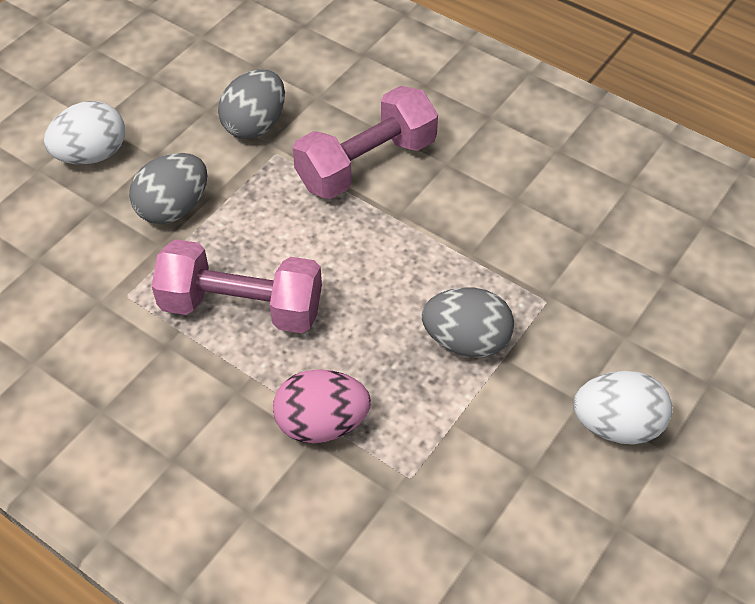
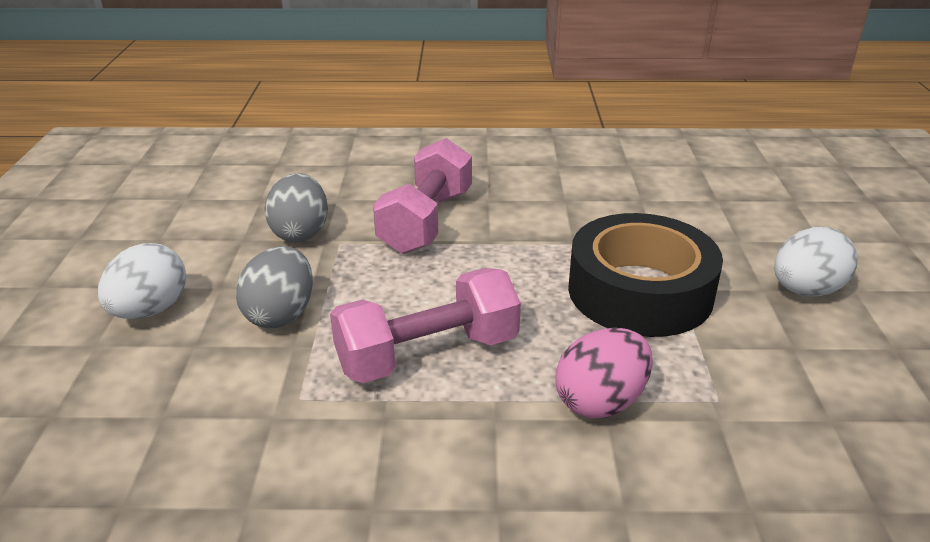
camera: 35 degrees left, 20 degrees down
(466, 341) = (640, 291): grey egg -> black tape

